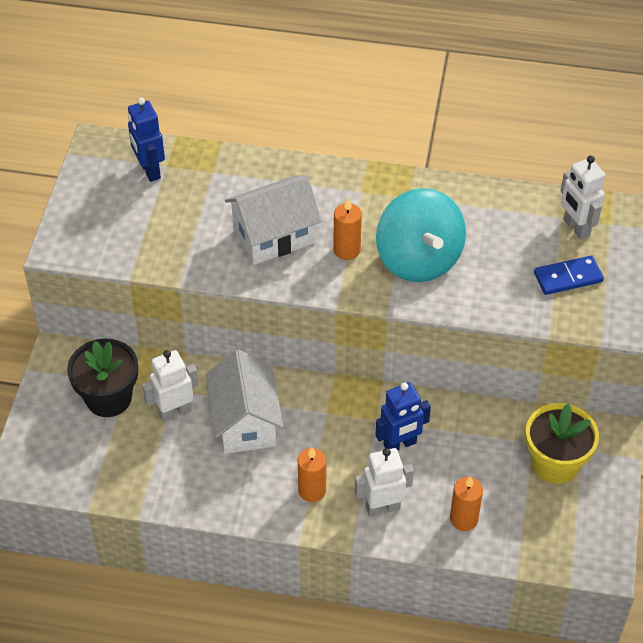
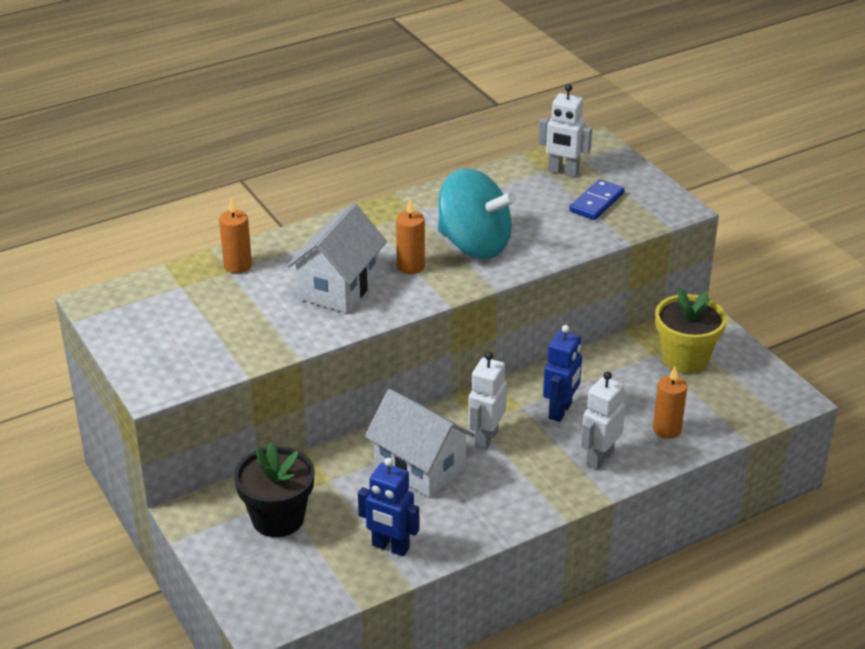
camera: 40 degrees left, 15 degrees down
(149, 170) = (169, 296): blue robot -> blue robot (390, 547)
(174, 412) = (350, 494): white robot -> white robot (486, 438)
(312, 490) = (531, 480): orange candle -> orange candle (238, 265)

